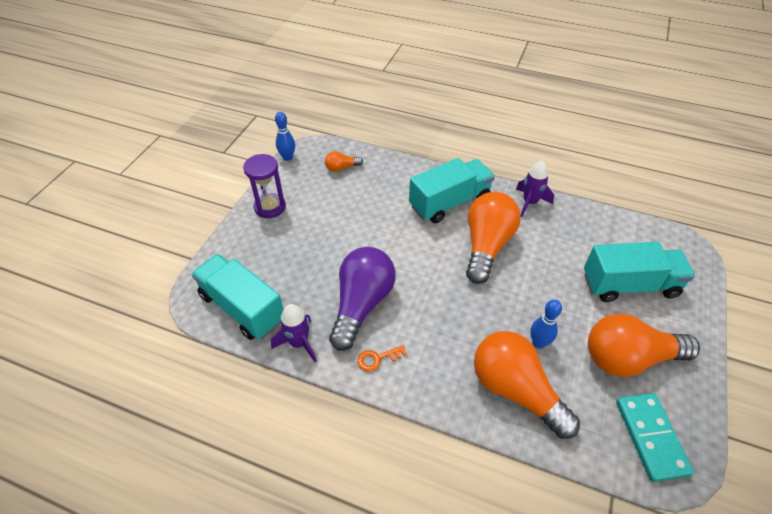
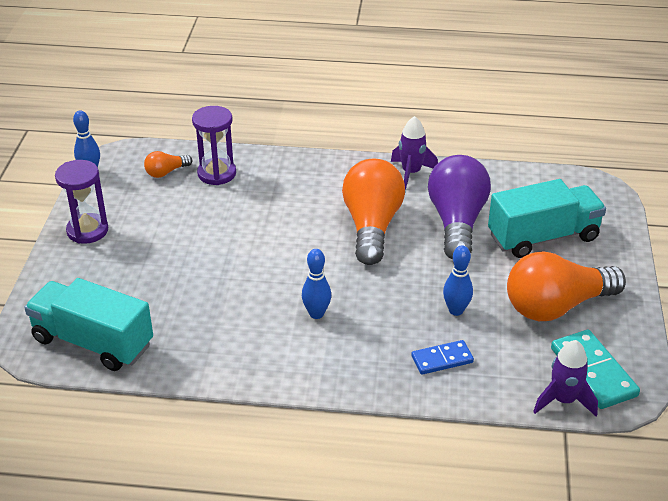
camera: 15 degrees left, 10 degrees down
(299, 343) = (177, 363): purple rocket -> purple rocket (563, 400)
(361, 304) = (240, 311): purple light bulb -> purple light bulb (456, 222)
(377, 359) = (276, 360): orange key -> none
(378, 176) = (217, 173): none -> purple hourglass
(421, 320) = (316, 314): none -> blue bowling pin
(449, 202) = (314, 188): turquoise truck -> none
(516, 391) = (442, 359): orange light bulb -> blue domino

